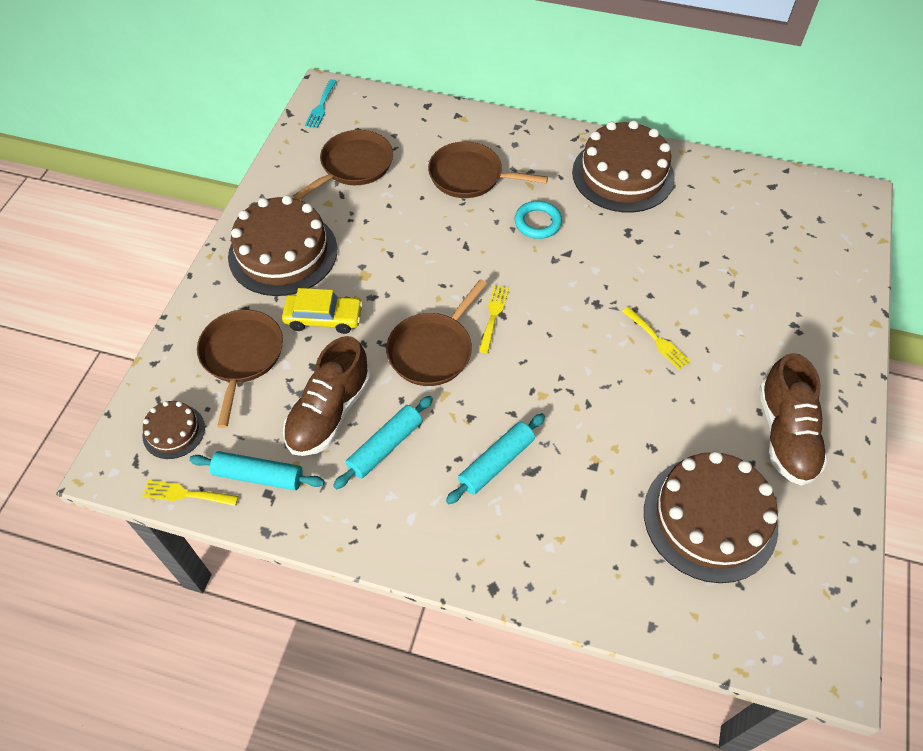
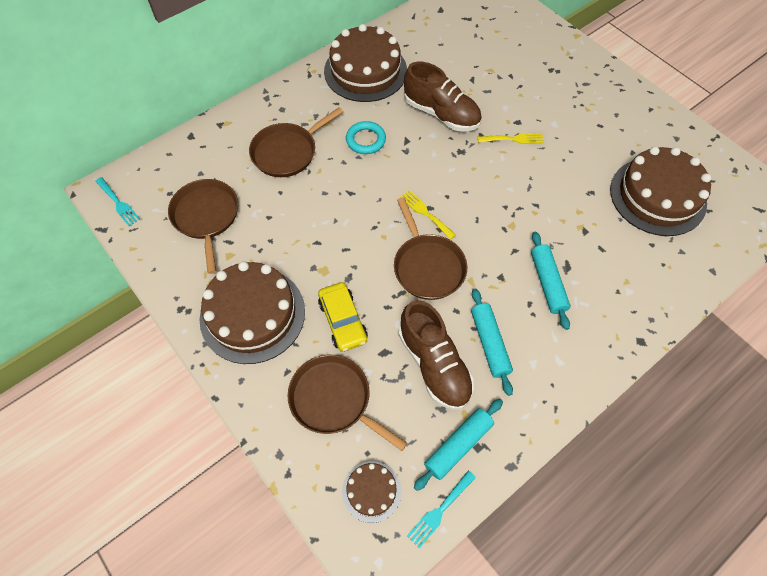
camera: 55 degrees left, 5 degrees up
(186, 494) = (439, 511): yellow fork -> turquoise fork
(324, 318) = (343, 321): yellow car -> yellow car turned 120 degrees clockwise
(785, 434) = (623, 124): brown shoe -> brown shoe (441, 114)

